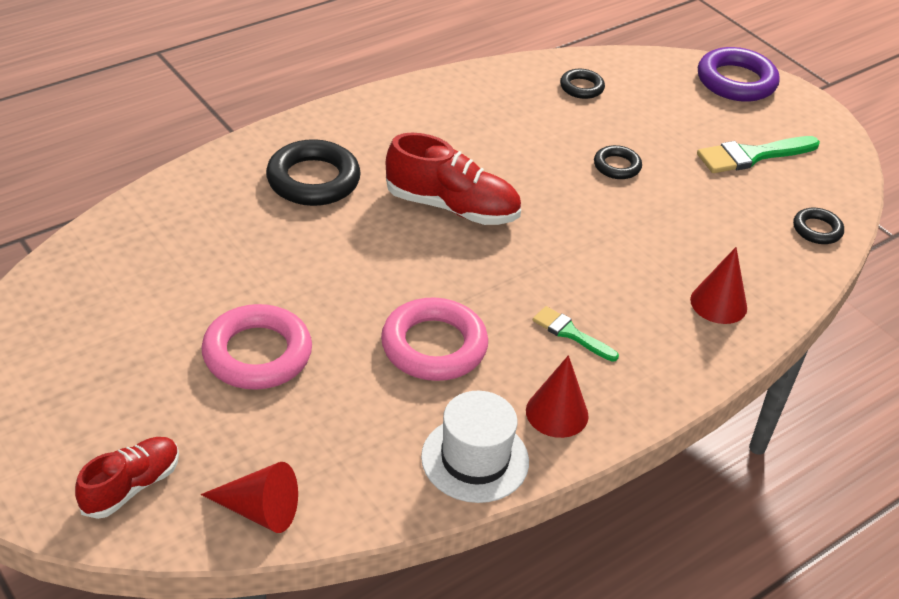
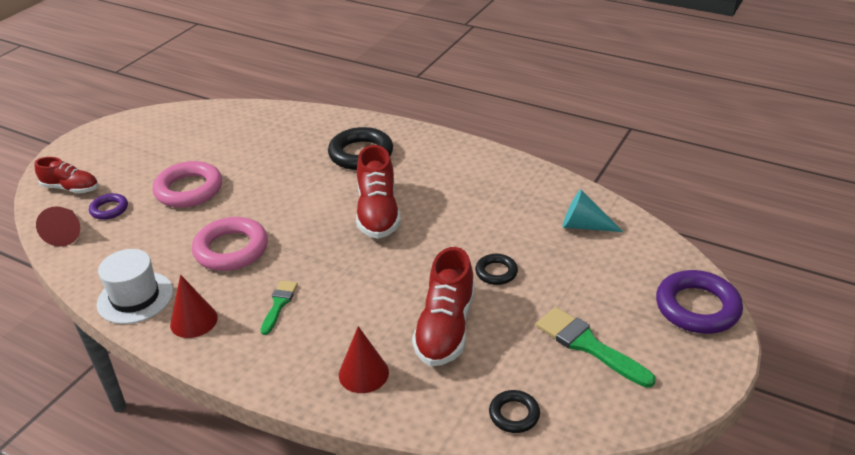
camera: 70 degrees right, 5 degrees down
(235, 450) = (109, 209): none -> purple ring
(581, 87) = (584, 226): black ring -> turquoise cone
(681, 228) = (445, 328): none -> red shoe

